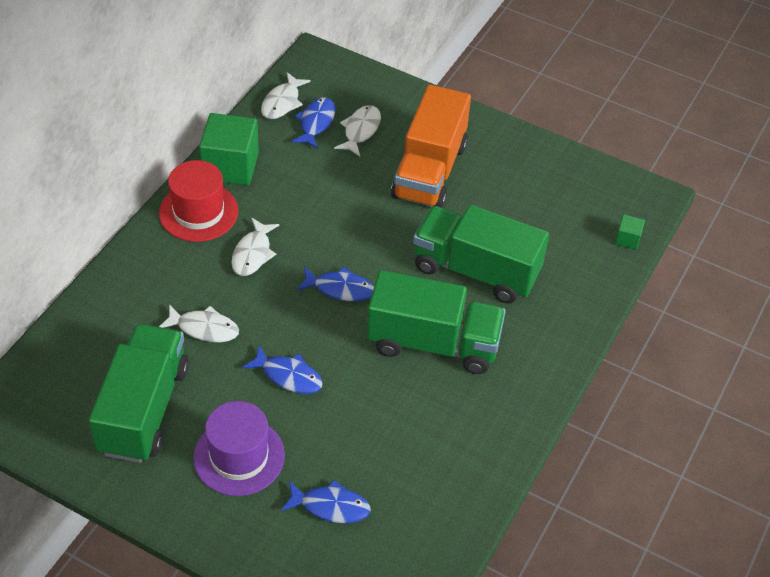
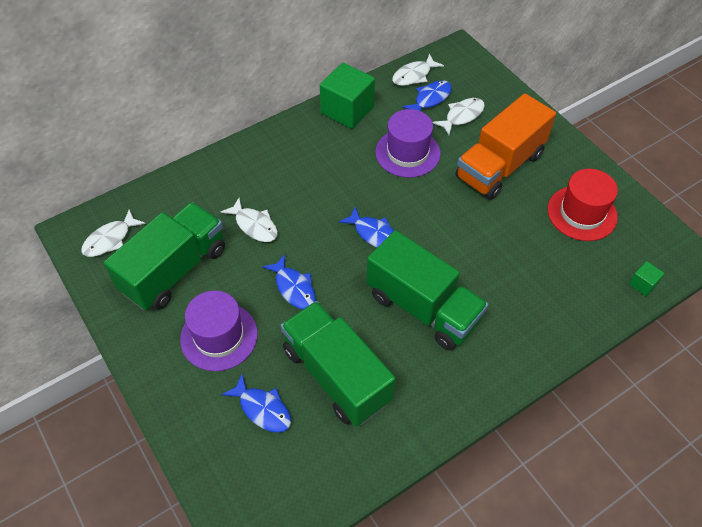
camera: 30 degrees right, 5 degrees up
(198, 212) = (303, 136): red hat -> red hat (582, 213)
(253, 253) = (324, 182): white fish -> white fish (110, 239)
(325, 190) = (407, 153): none -> purple hat
(476, 270) = (492, 261): green truck -> green truck (336, 375)

